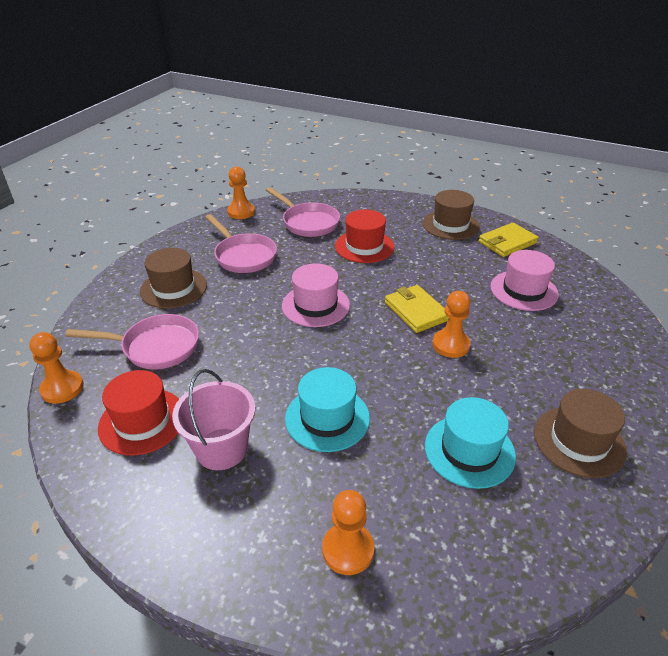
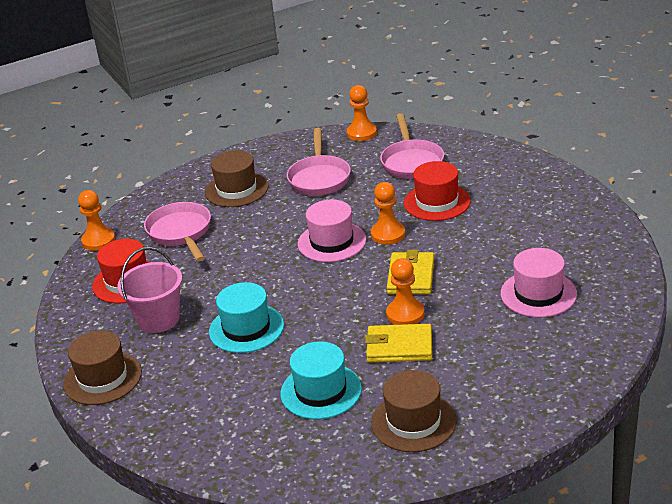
camera: 40 degrees right, 5 degrees down
(155, 347) = (181, 233): pink pan -> pink pan turned 150 degrees counterclockwise
(348, 550) = (173, 408): orange pawn -> orange pawn (388, 234)
(450, 225) = (553, 206): brown hat -> brown hat (102, 378)
(507, 242) = (589, 243): yellow wallet -> yellow wallet (399, 346)

